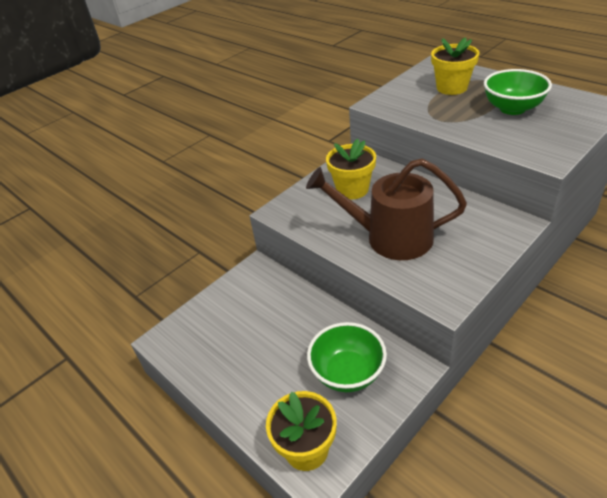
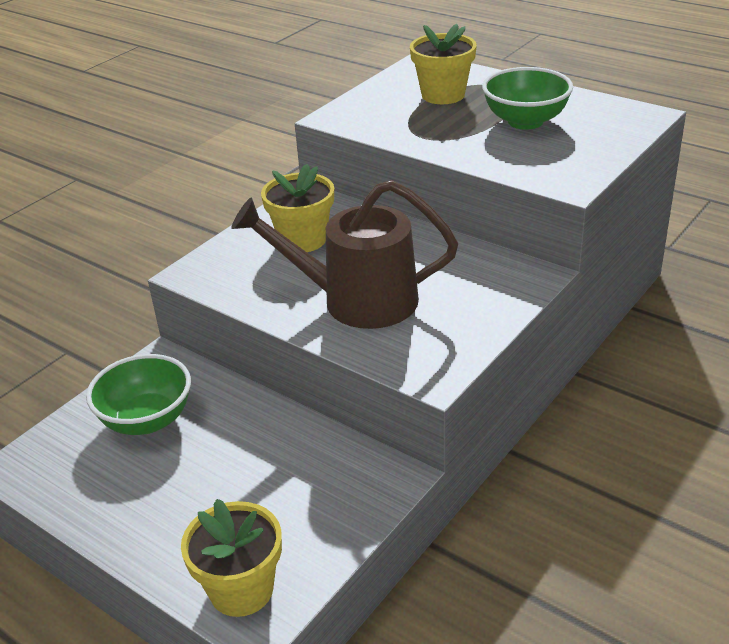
camera: 10 degrees left, 5 degrees down
(348, 373) = (300, 490): green bowl -> green bowl (147, 420)

